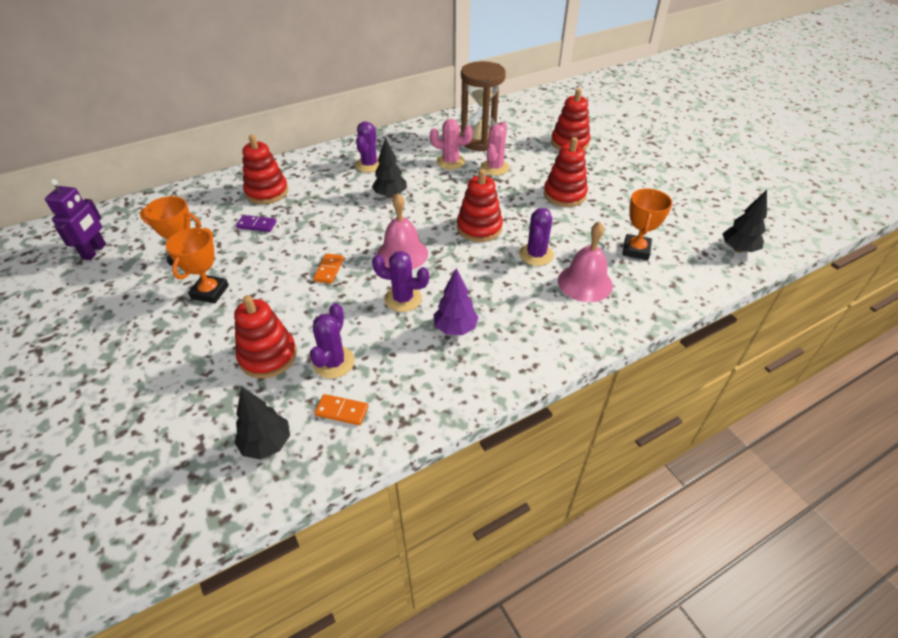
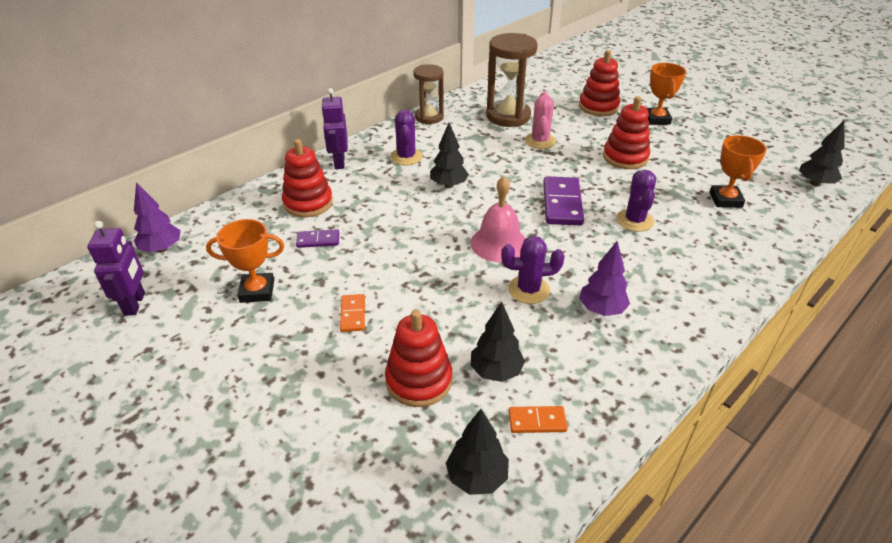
camera: 15 degrees left, 5 degrees down
(137, 211) = (162, 249): none -> purple tree
(210, 292) = (307, 323): orange trophy -> orange trophy (656, 119)
(311, 161) = (339, 162): none -> purple robot
(329, 270) = (430, 274): orange domino -> orange domino (353, 314)
(333, 362) = (496, 371): purple cactus -> black tree
(410, 132) = (429, 117): none -> brown hourglass
(450, 162) = (491, 142): pink cactus -> none
(479, 228) = (562, 203): red stacking toy -> purple domino
(585, 283) = (698, 240): pink bell -> none

